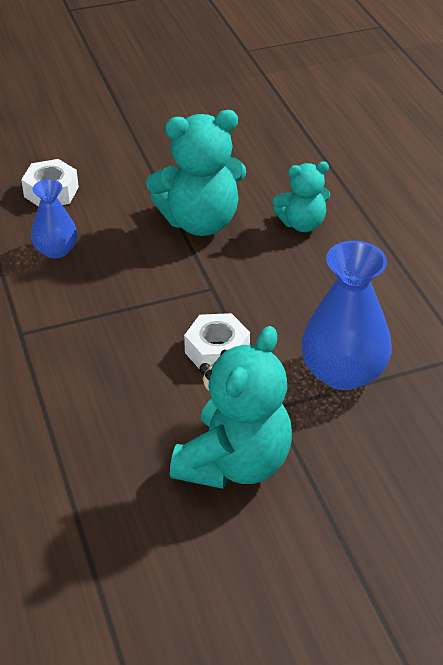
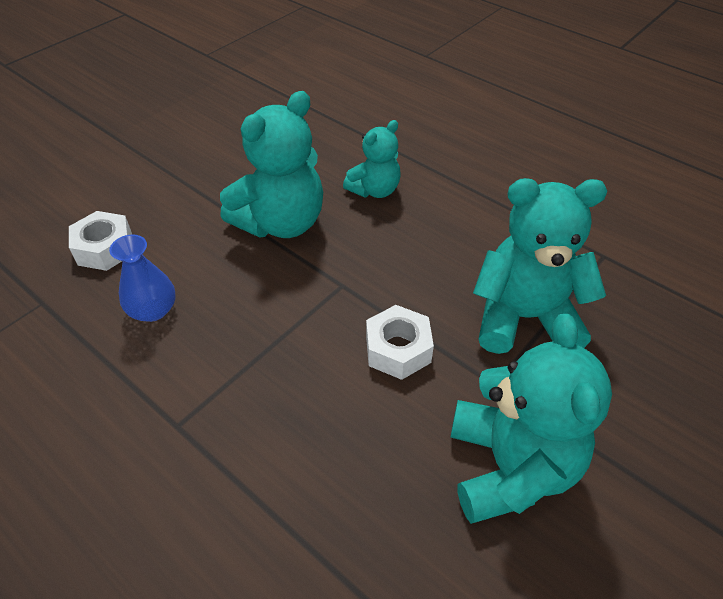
camera: 30 degrees left, 5 degrees up
(343, 372) = (524, 318): blue vase -> turquoise teddy bear

